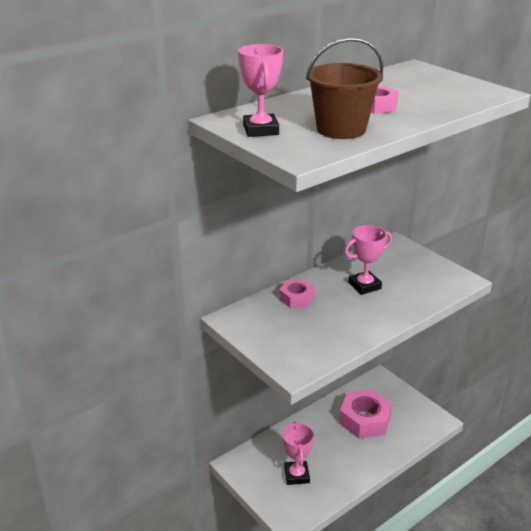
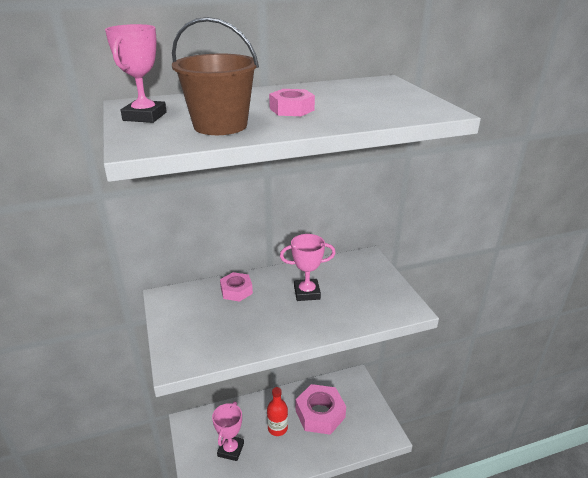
camera: 20 degrees right, 0 degrees up
(331, 443) = (277, 428): none -> red bottle

